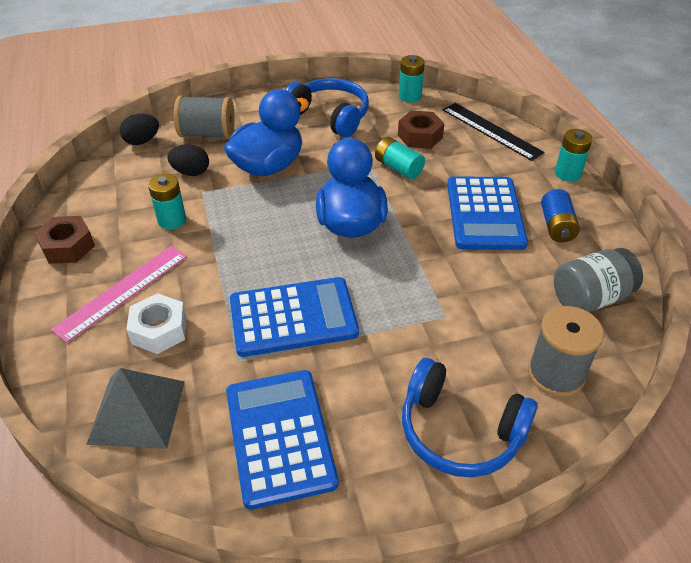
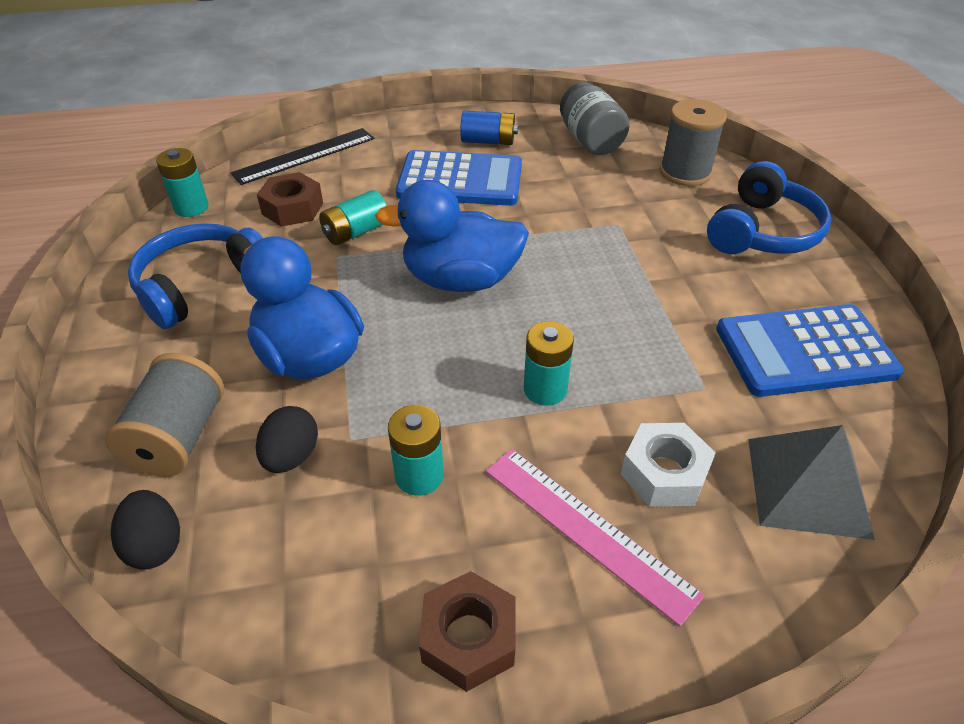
camera: 85 degrees left, 0 degrees up
(293, 317) = (629, 337): blue calculator -> none
(567, 173) = (404, 122): turquoise battery -> turquoise battery (545, 389)

